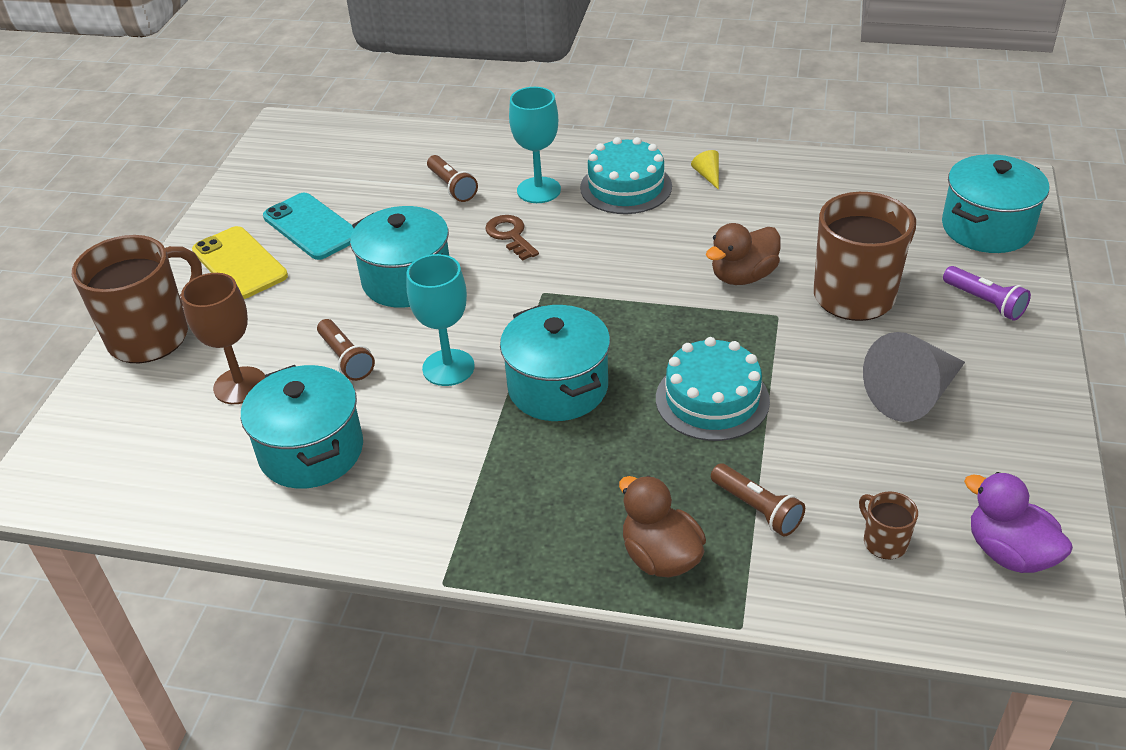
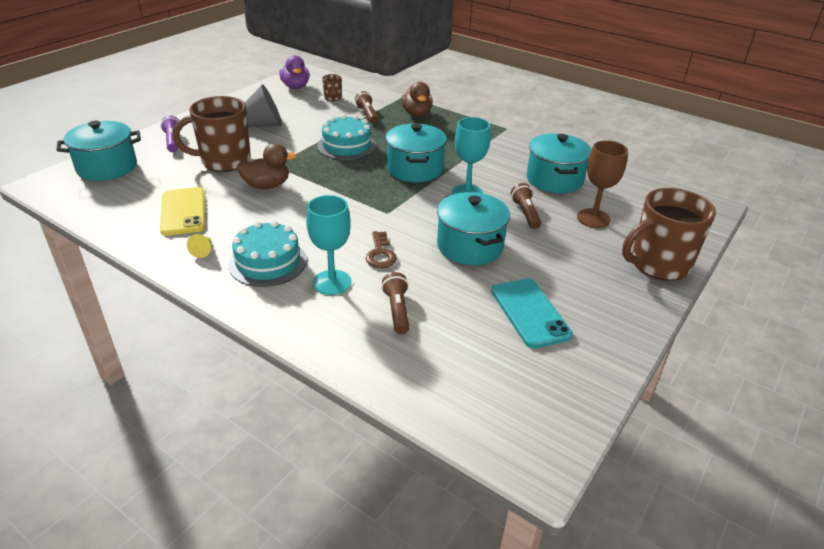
camera: 160 degrees left, 5 degrees down
(239, 263) = (594, 299): yellow phone -> yellow phone (183, 212)

